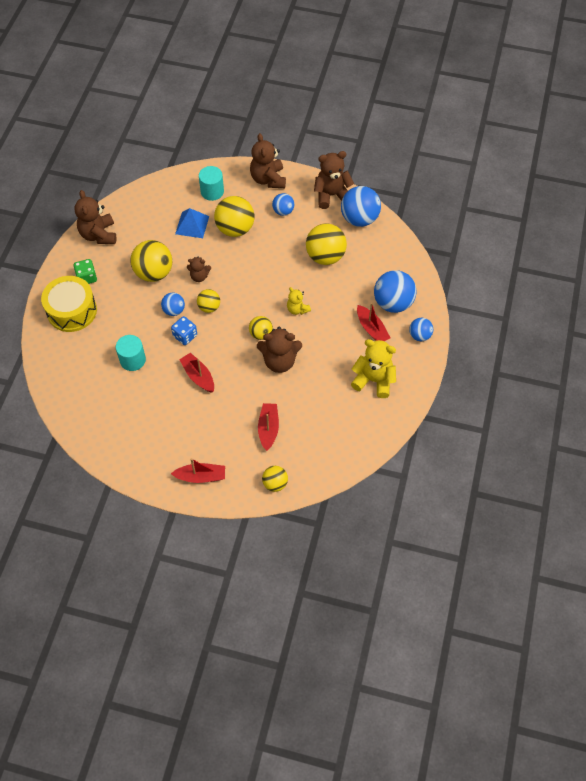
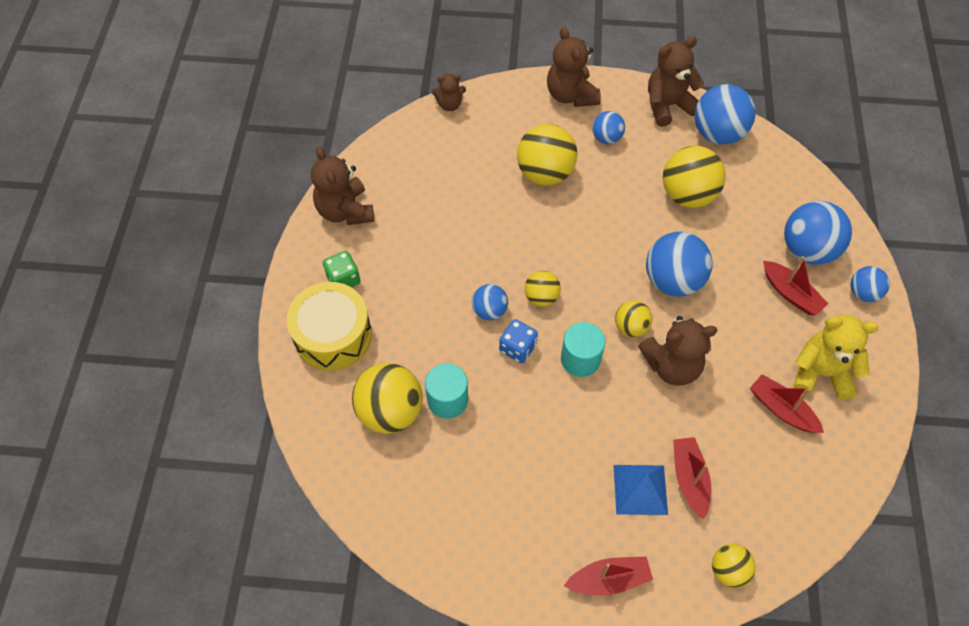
camera: 10 degrees left, 0 degrees up
(154, 273) = (443, 257): yellow ball -> yellow ball (390, 411)
(192, 225) = (480, 176): blue pyramid -> blue pyramid (640, 489)
(198, 376) = (556, 410): red boat -> red boat (782, 409)
(199, 276) = (513, 252): brown teddy bear -> brown teddy bear (449, 104)
(212, 191) = (496, 124): turquoise cylinder -> turquoise cylinder (580, 359)
(297, 309) = (673, 280): yellow teddy bear -> blue ball

